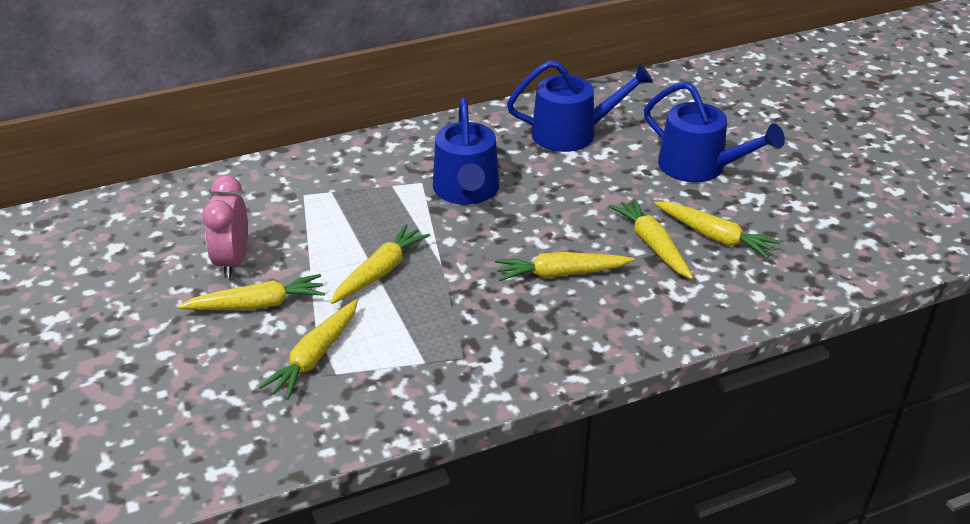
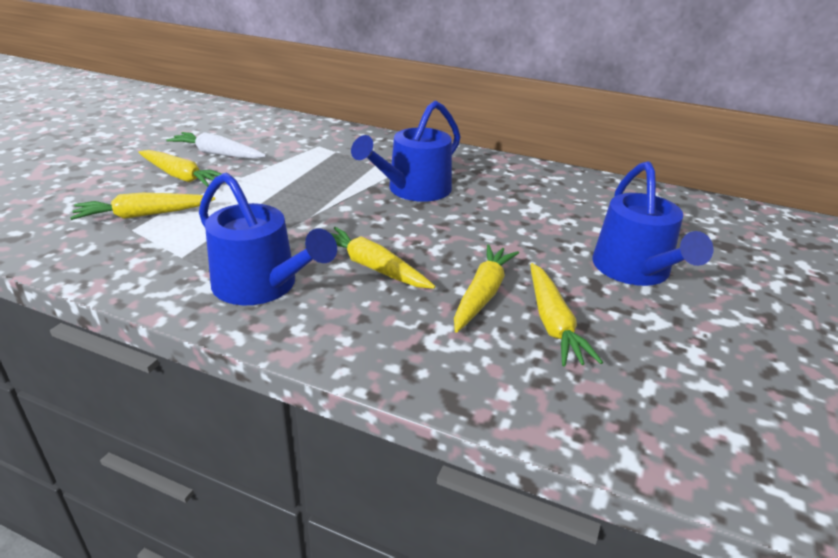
camera: 45 degrees right, 5 degrees down
(233, 262) = (217, 154): pink clock -> white carrot
(380, 272) = (270, 199): yellow carrot -> none
(572, 133) = (558, 198): blue watering can -> blue watering can (261, 285)

